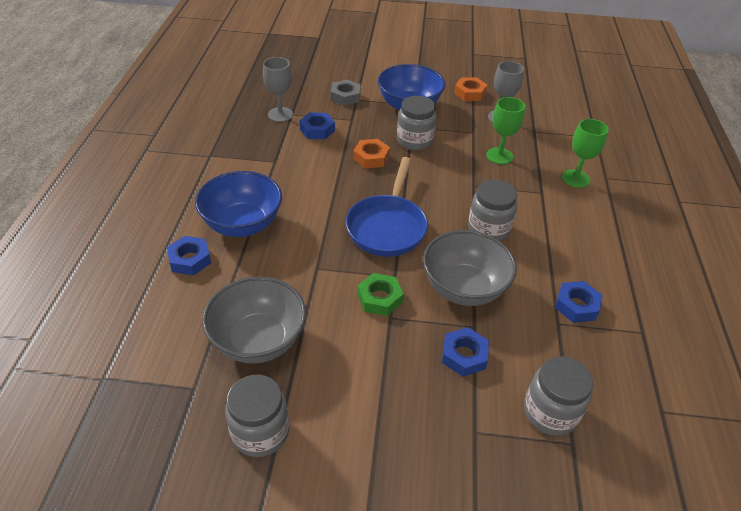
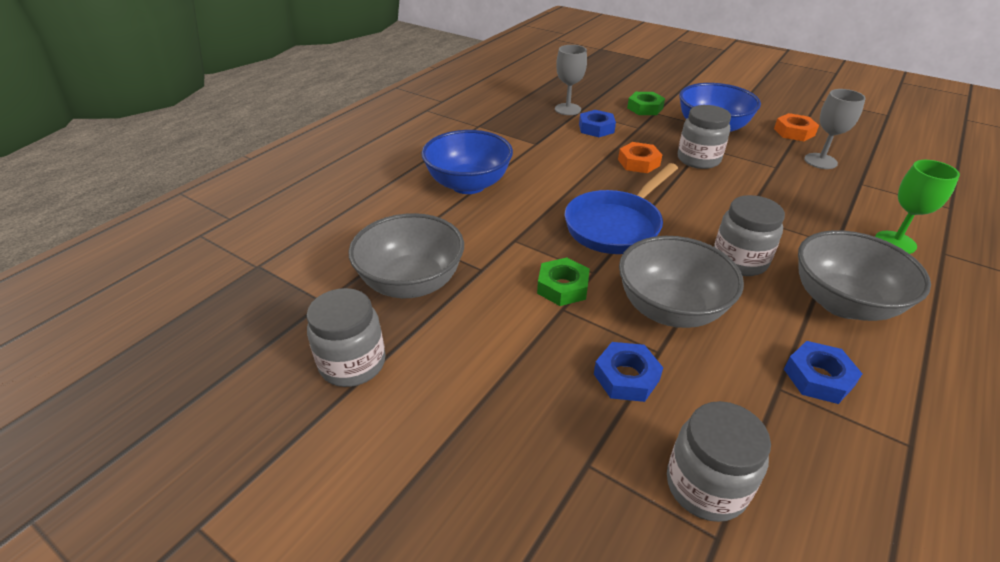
camera: 30 degrees right, 5 degrees down
(190, 259) = (400, 198): blue nut -> none
(345, 96) = (645, 108): grey nut -> green nut
(499, 156) = (797, 196): green goblet -> none
(566, 241) = (842, 303): none -> grey bowl

